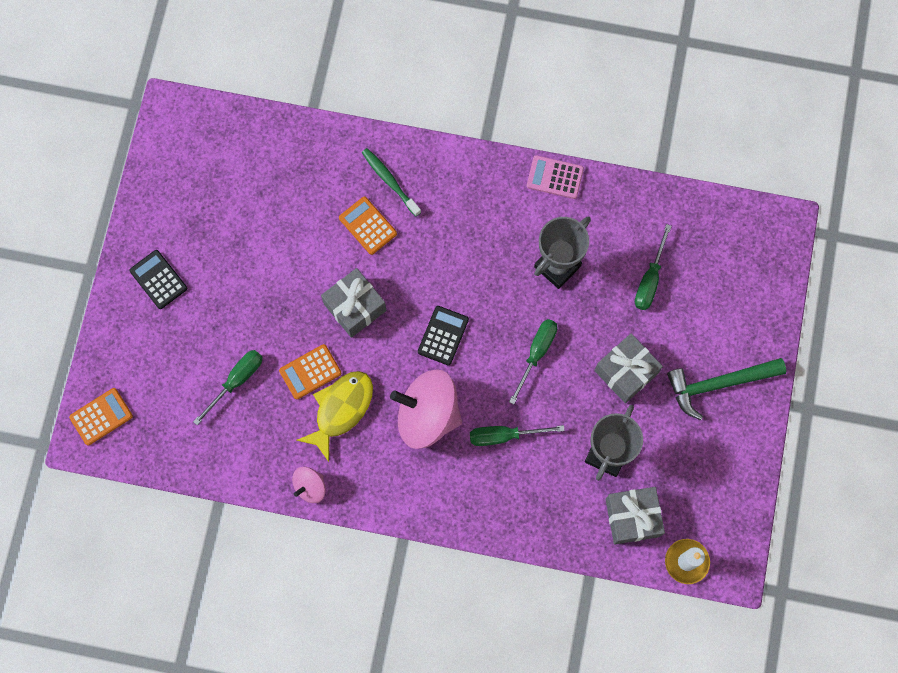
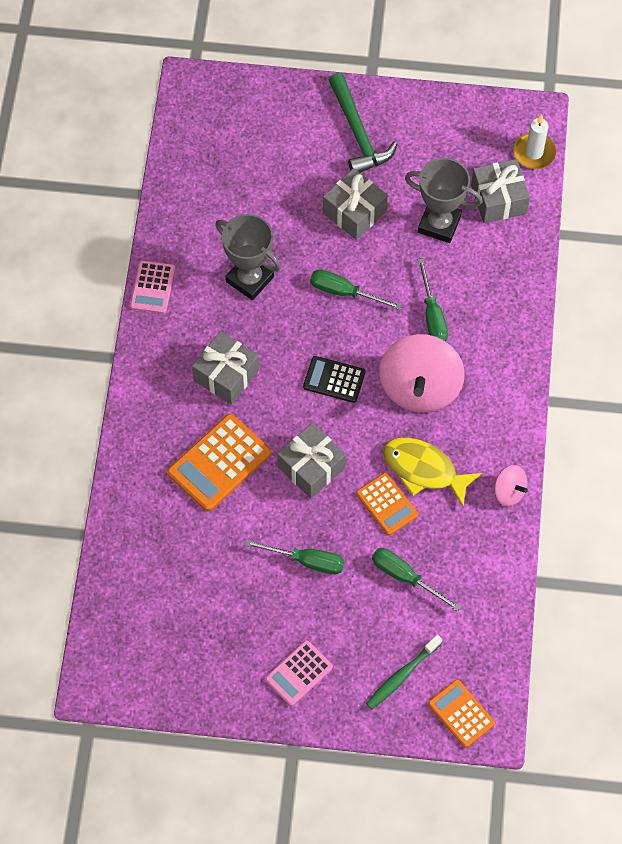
camera: 95 degrees left, 10 degrees down
(158, 279) = (299, 673): black calculator -> pink calculator
(367, 226) = (219, 463): orange calculator -> orange calculator, size x1.61
(389, 181) = (167, 446): green toothbrush -> green toothbrush (402, 675)
(457, 238) = (226, 375): none -> grey gift
(650, 279) = (257, 196): green screwdriver -> green screwdriver (306, 561)

